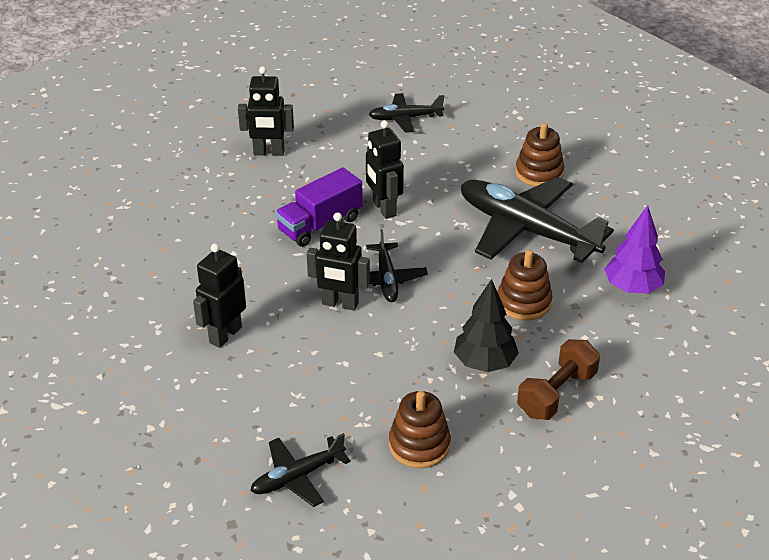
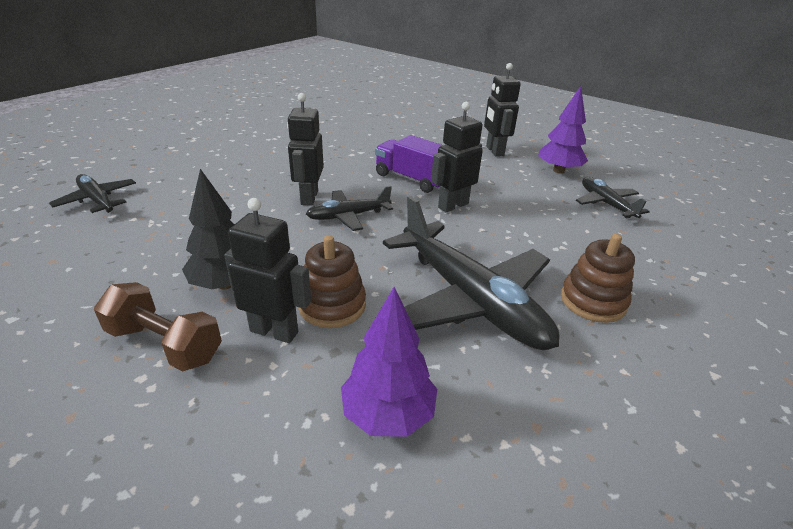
camera: 75 degrees right, 5 degrees down
(225, 335) = (265, 159): black robot -> black robot (274, 331)
(331, 124) = (558, 170): none -> purple tree
(419, 445) = (112, 253): brown stacking toy -> none
(527, 230) = (469, 299): black plane -> black plane turned 120 degrees clockwise

